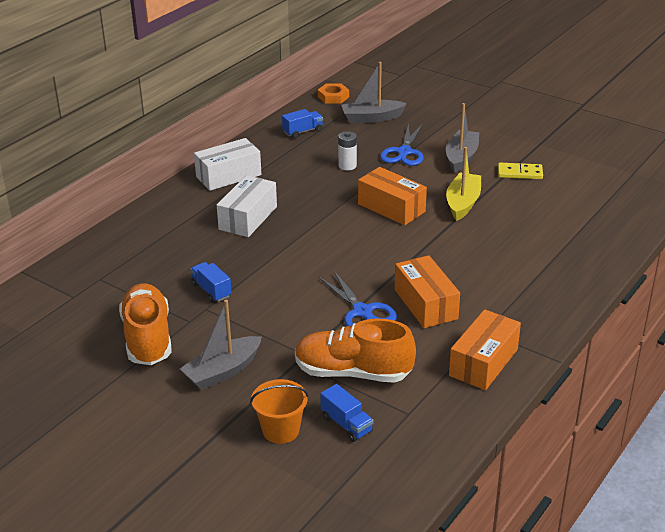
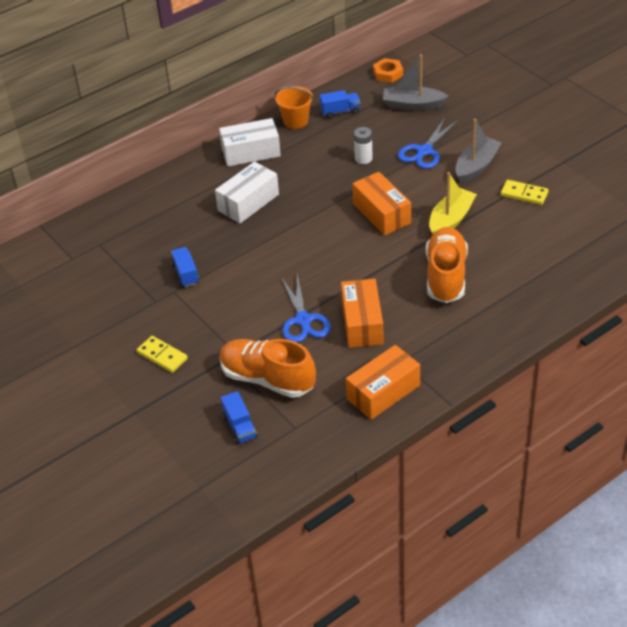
camera: 20 degrees right, 10 degrees up
(148, 338) = (115, 311): orange shoe -> orange shoe (446, 276)
(223, 371) = (162, 356): grey boat -> yellow domino
(280, 430) = (185, 421): orange bucket -> orange bucket (295, 121)

